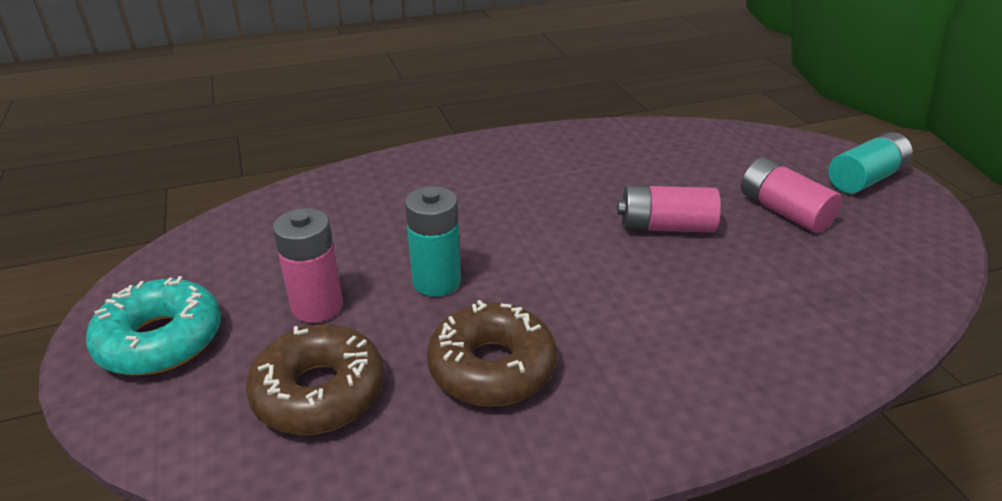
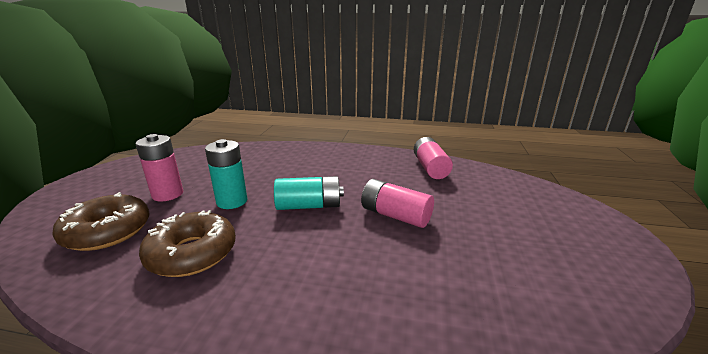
camera: 30 degrees right, 10 degrees down
(161, 340) = (96, 187): turquoise donut -> none
(783, 211) = (495, 232): pink battery -> pink battery (430, 168)
(865, 179) = (595, 232): turquoise battery -> turquoise battery (309, 206)

